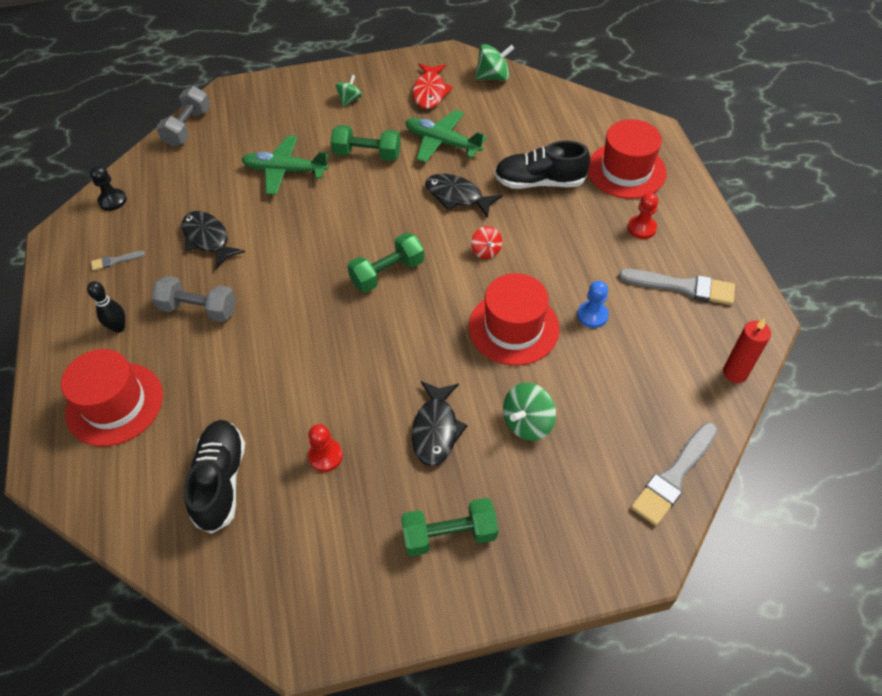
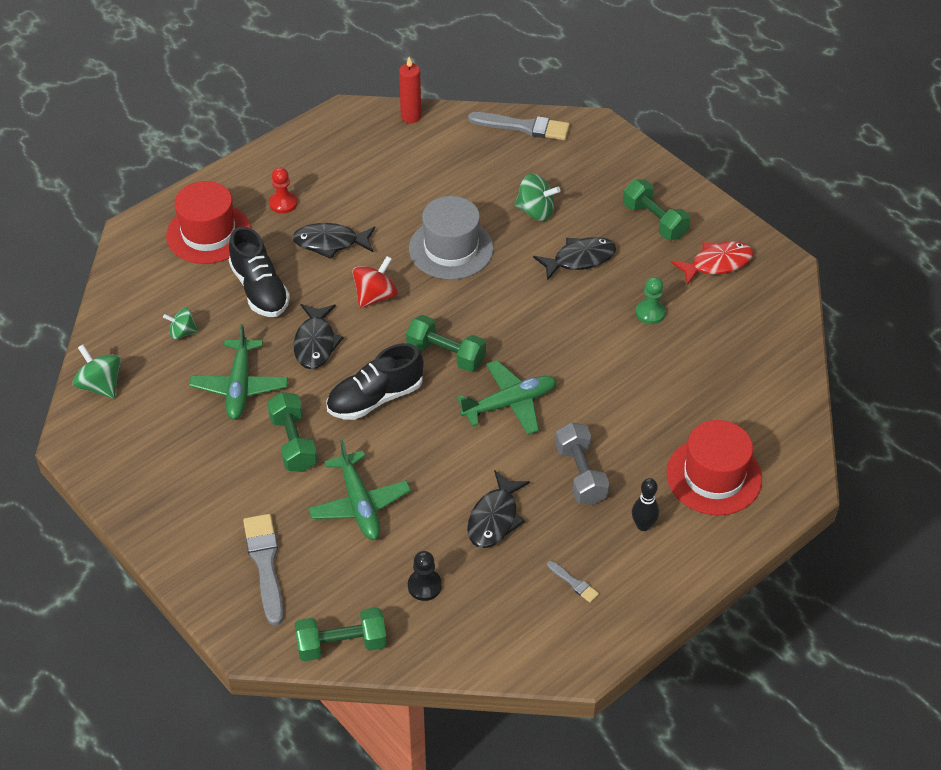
camera: 120 degrees left, 5 degrees down
(112, 200) = (499, 644): black pawn -> black pawn (424, 586)
(188, 128) = (341, 644): grey dumbbell -> green dumbbell
(221, 481) = (718, 365): black shoe -> black shoe (375, 398)
(304, 294) = (510, 403): none -> green plane
(325, 456) = (650, 313): red pawn -> green pawn
(349, 100) = (207, 503): green spinning top -> green spinning top (182, 332)
(430, 92) = (156, 432): red fish -> red fish (717, 263)
(486, 251) = (375, 296): red spinning top -> red spinning top, size x1.53
(513, 327) = (451, 248): red hat -> grey hat
(571, 243) = (330, 243): none -> black fish
(592, 315) = (406, 206): blue pawn -> none
(682, 287) = (340, 163): grey brush -> grey brush (265, 564)

